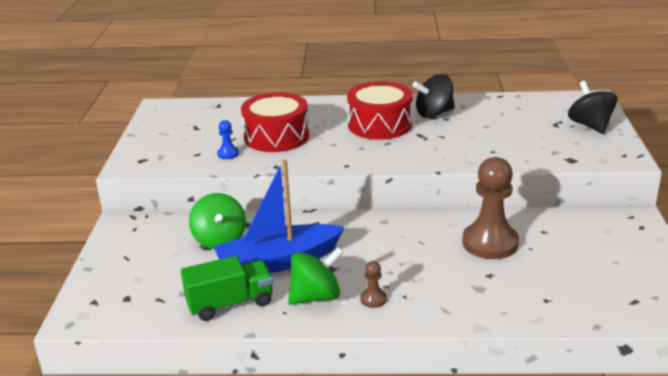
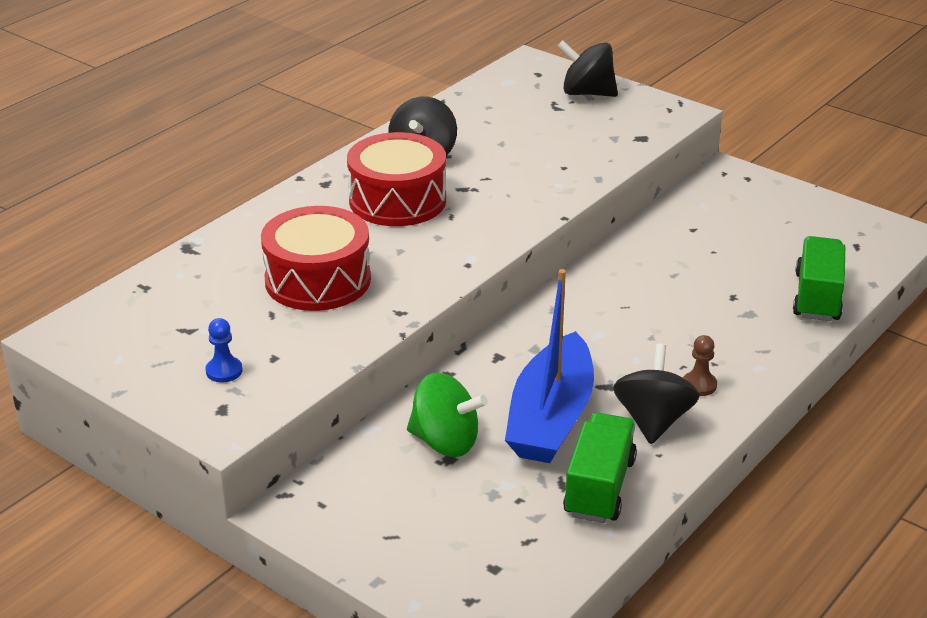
camera: 55 degrees left, 5 degrees up
(228, 154) = (311, 333): blue pawn -> blue pawn (224, 371)
(316, 297) = (653, 420): green spinning top -> black spinning top
(490, 243) = (677, 268): brown pawn -> none
(540, 308) = (817, 297): none -> green truck

